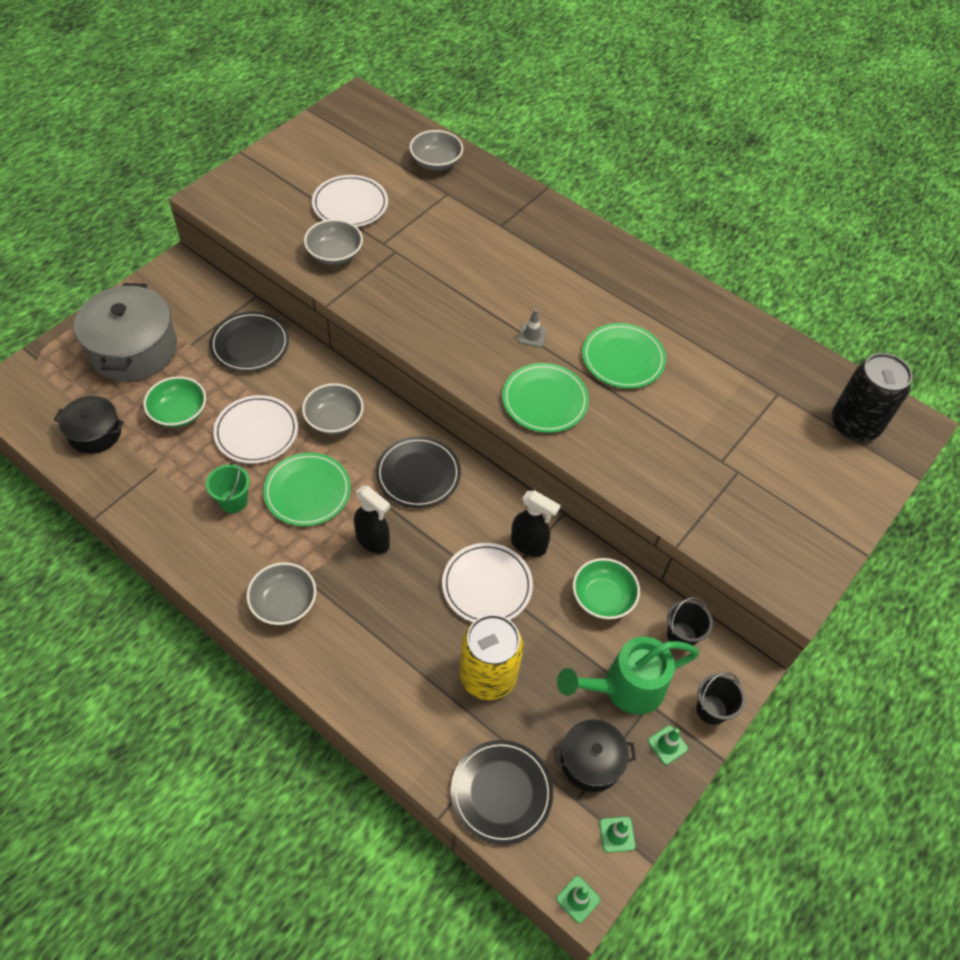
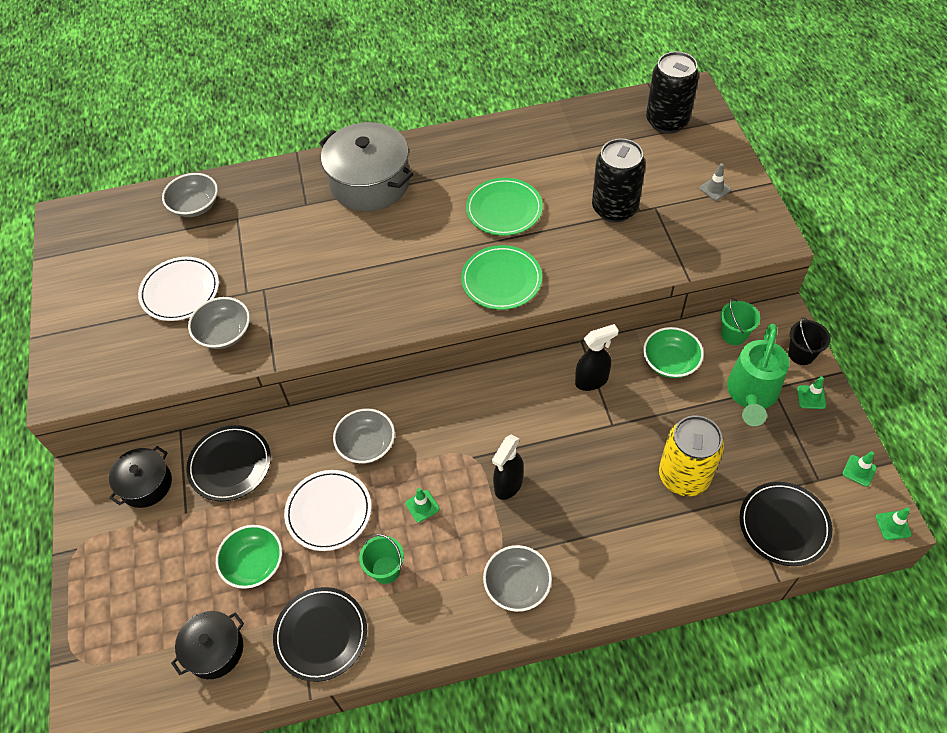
camera: 45 degrees left, 0 degrees up
(133, 349) = (146, 565): grey pot -> grey pot (370, 182)
(307, 491) = (422, 506): green plate -> green traffic cone
(373, 541) = (508, 485): black spray bottle -> black spray bottle turned 135 degrees clockwise
(418, 474) = (470, 416): black plate -> black plate (321, 635)
(487, 585) = (606, 429): white plate -> none
(532, 335) = (433, 250): grey traffic cone -> grey traffic cone (715, 189)
(591, 761) = (794, 452): black pot -> black pot (146, 484)
(681, 636) = (733, 334): black bucket -> green bucket
(704, 440) = (614, 208): none -> black can

